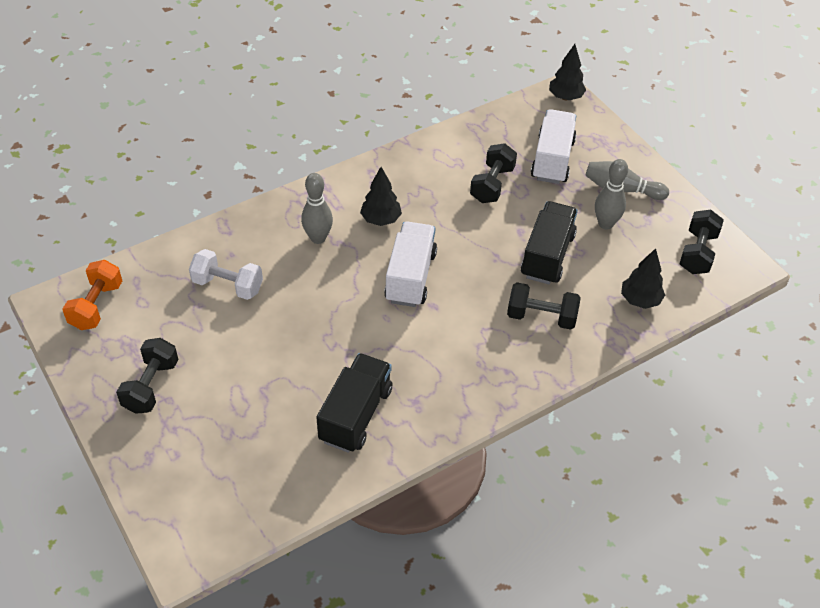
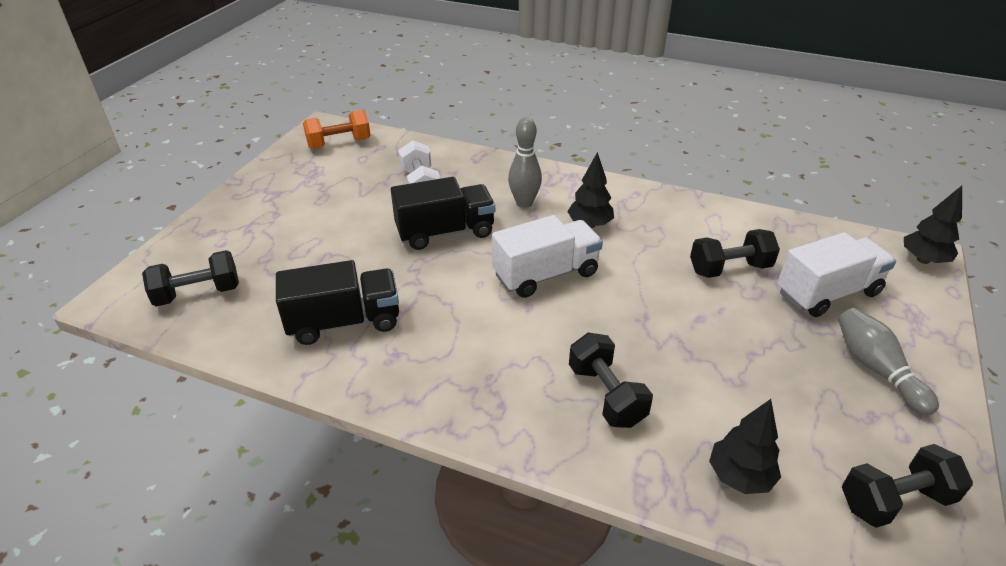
camera: 55 degrees right, 10 degrees down
(151, 386) = (283, 200): black dumbbell -> black dumbbell (198, 293)
(547, 255) = (695, 356): black truck -> black truck (445, 232)
(605, 224) = (807, 381): grey bowling pin -> none

